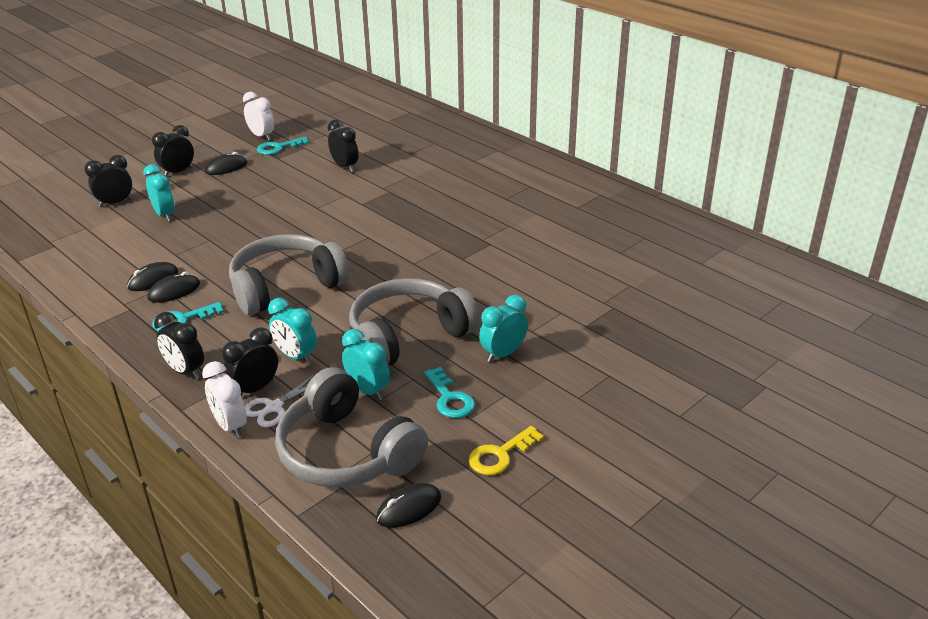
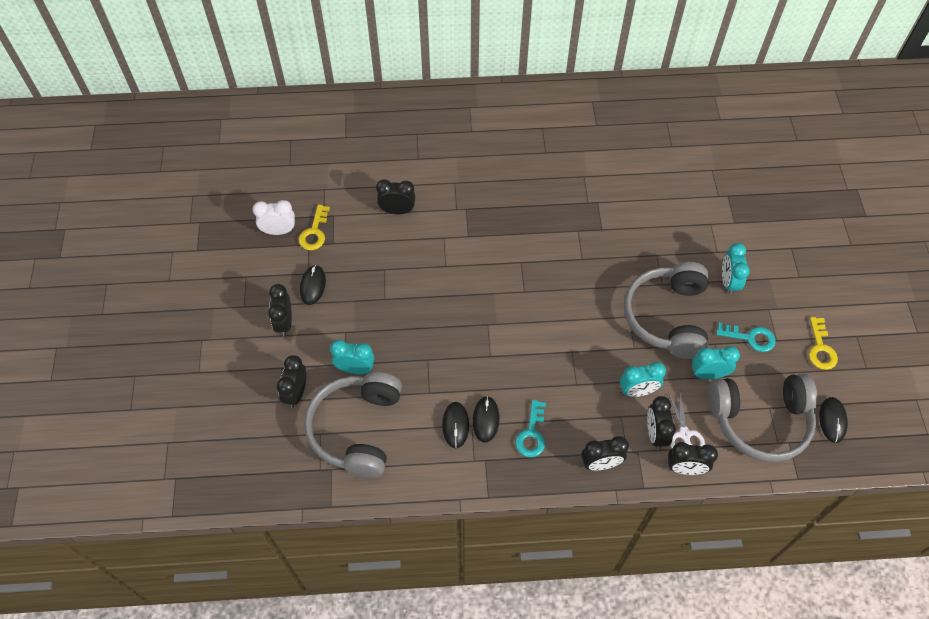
camera: 50 degrees left, 25 degrees up
(230, 426) = (685, 468): white clock -> black clock
(278, 148) = (314, 232): turquoise key -> yellow key
(286, 286) = (544, 348): grey headphones -> grey headphones (357, 429)

